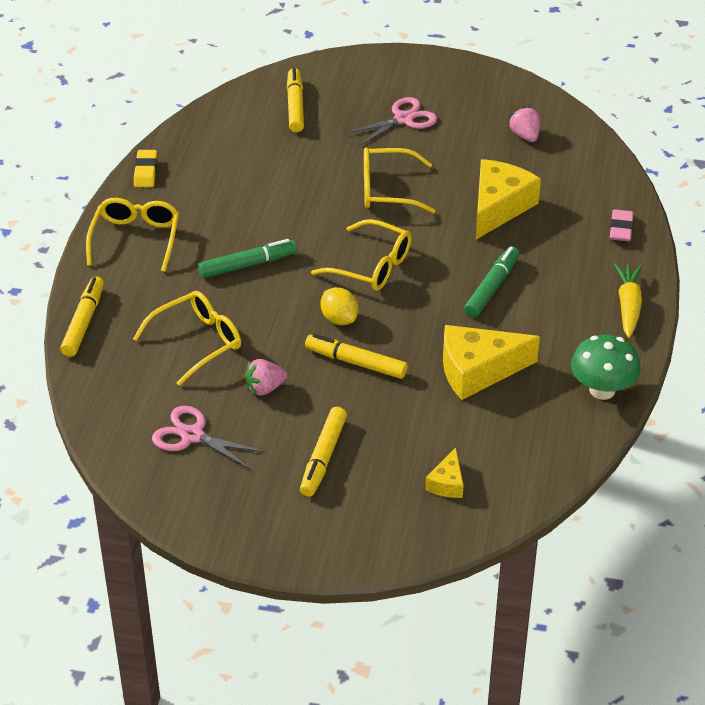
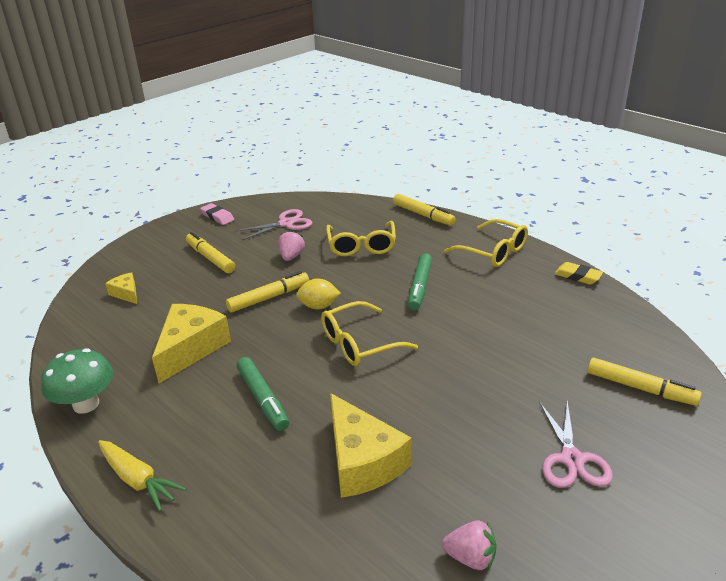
camera: 125 degrees right, 10 degrees down
(387, 190) = (453, 394): yellow glasses -> none
(621, 229) = (235, 547): pink eraser -> pink eraser (217, 217)

